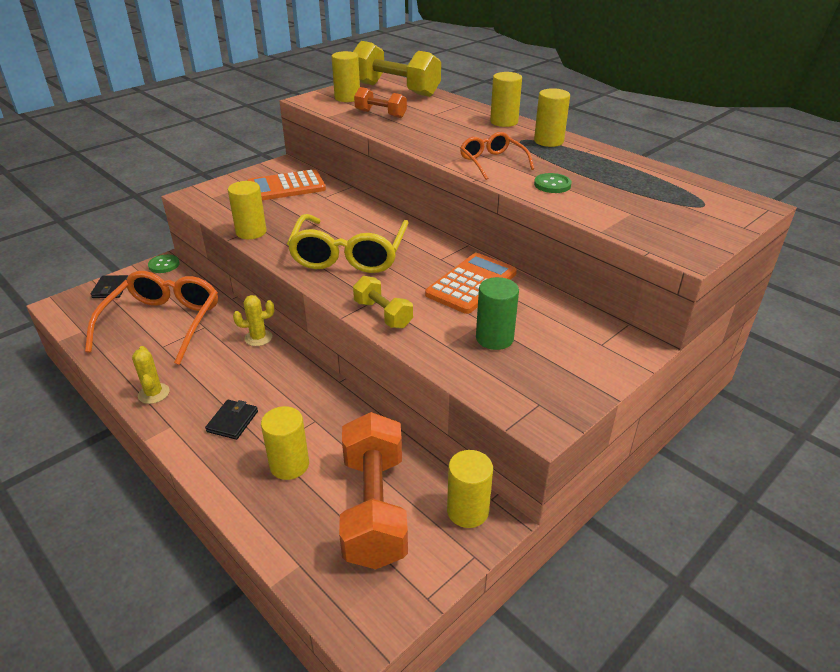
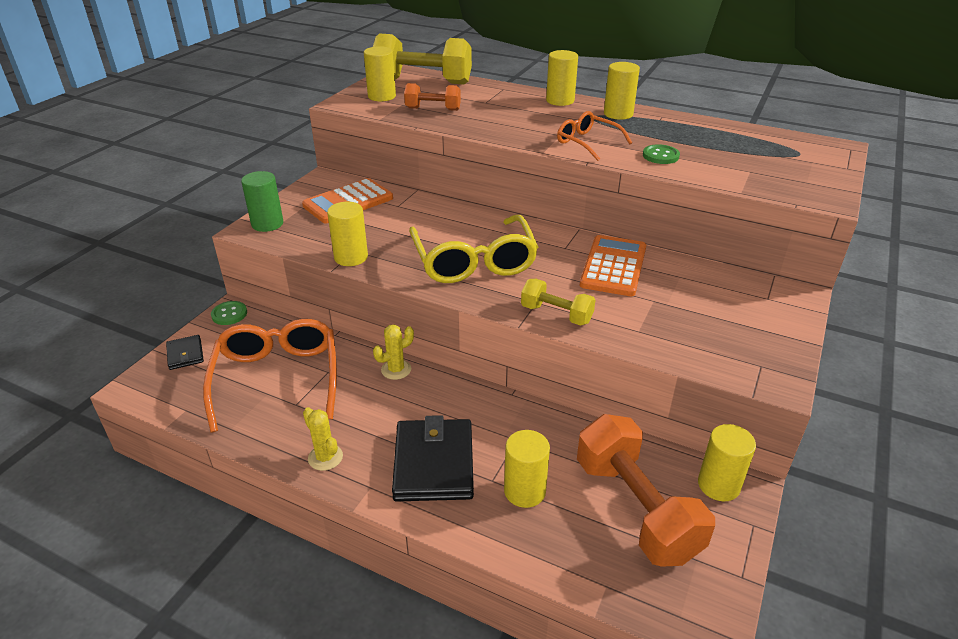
camera: 20 degrees left, 0 degrees up
(232, 421) = (434, 463): black wallet -> black wallet, size x1.99
(494, 338) = (675, 314): green cylinder -> green cylinder (267, 224)

